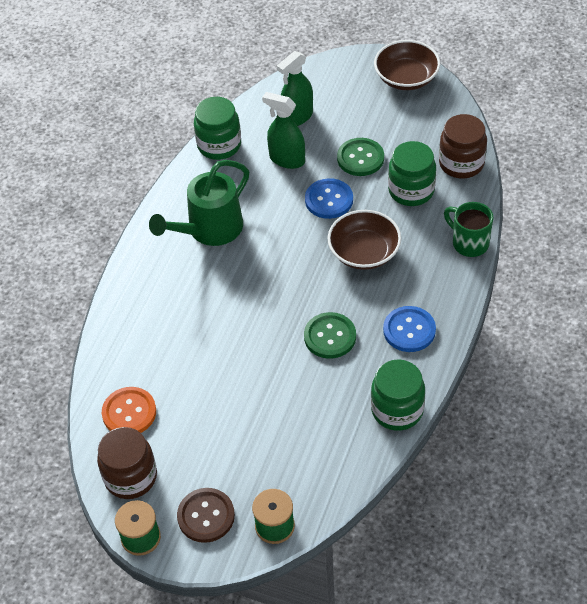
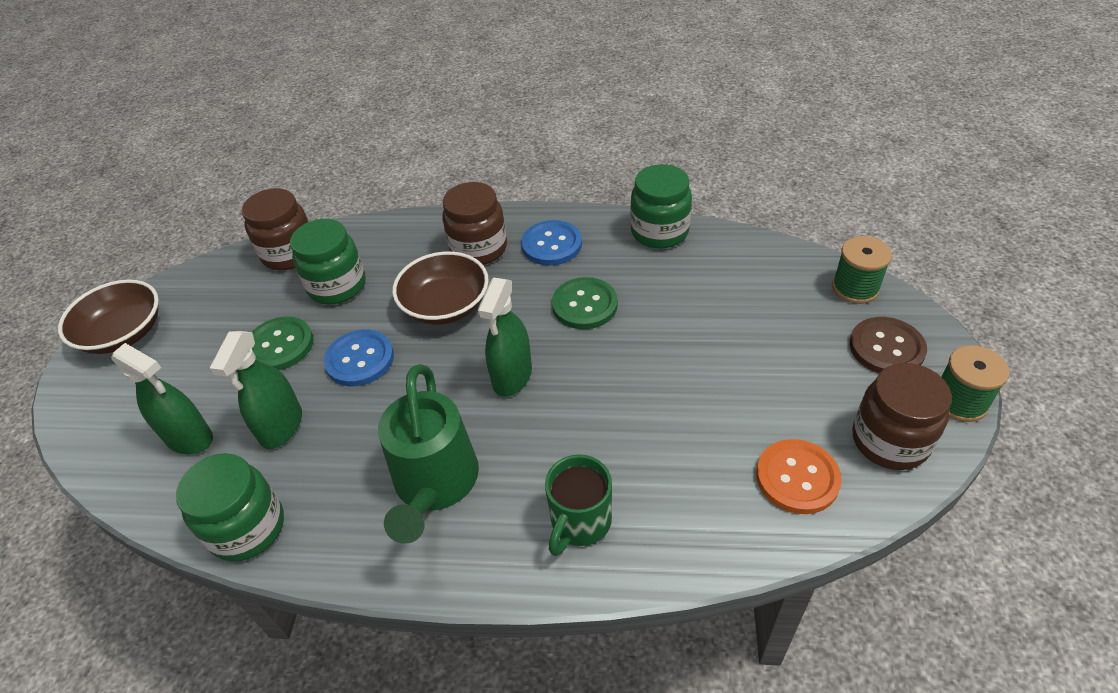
camera: 105 degrees left, 5 degrees down
(210, 229) = (435, 484): green watering can -> green watering can turned 60 degrees clockwise
(278, 280) = (512, 376): none -> green spray bottle
(422, 281) = (479, 249): none -> brown jar
(469, 243) = (414, 225): green mug -> green mug (580, 523)

